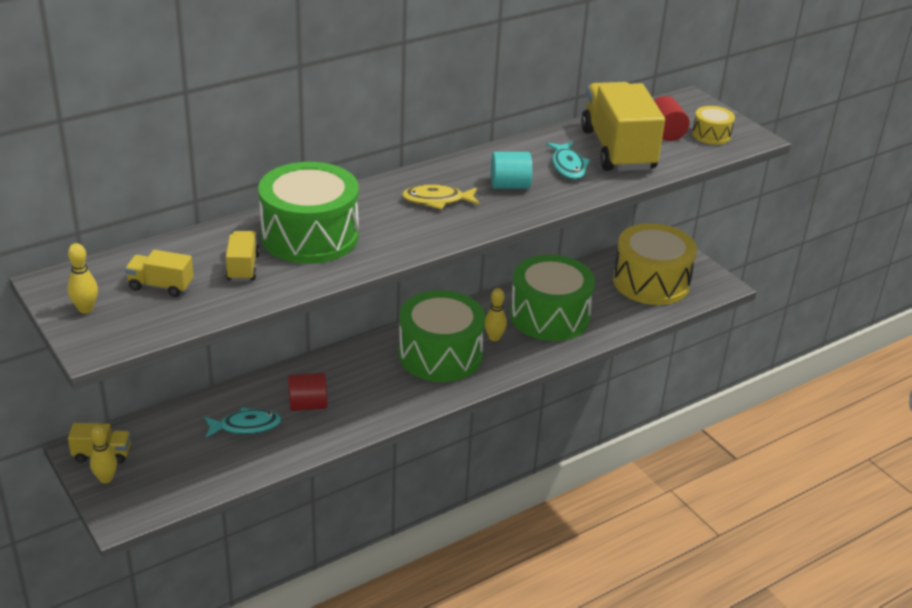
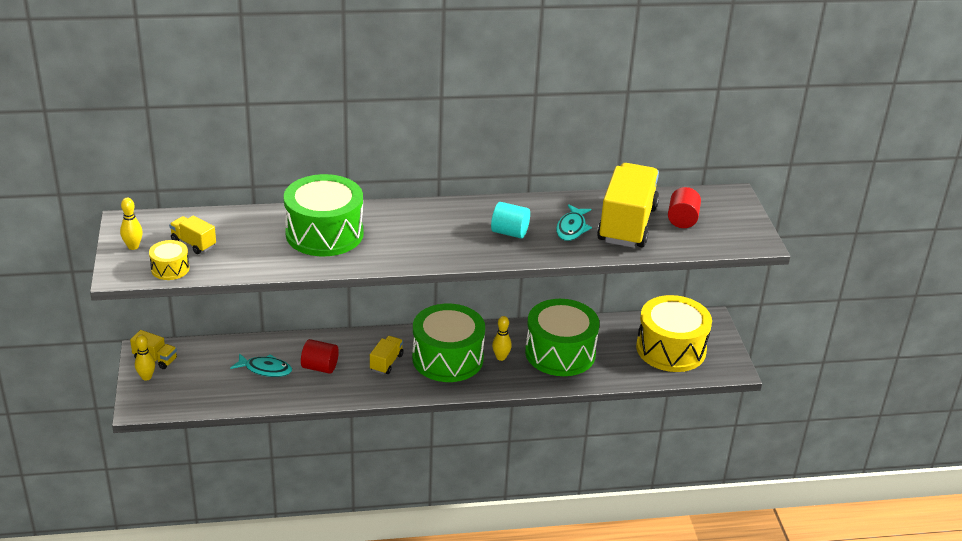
camera: 25 degrees right, 0 degrees up
(243, 267) = (258, 245): yellow truck -> yellow truck (386, 362)
(437, 200) = (442, 230): yellow fish -> none
(711, 135) = (722, 231): yellow drum -> yellow drum (170, 268)

